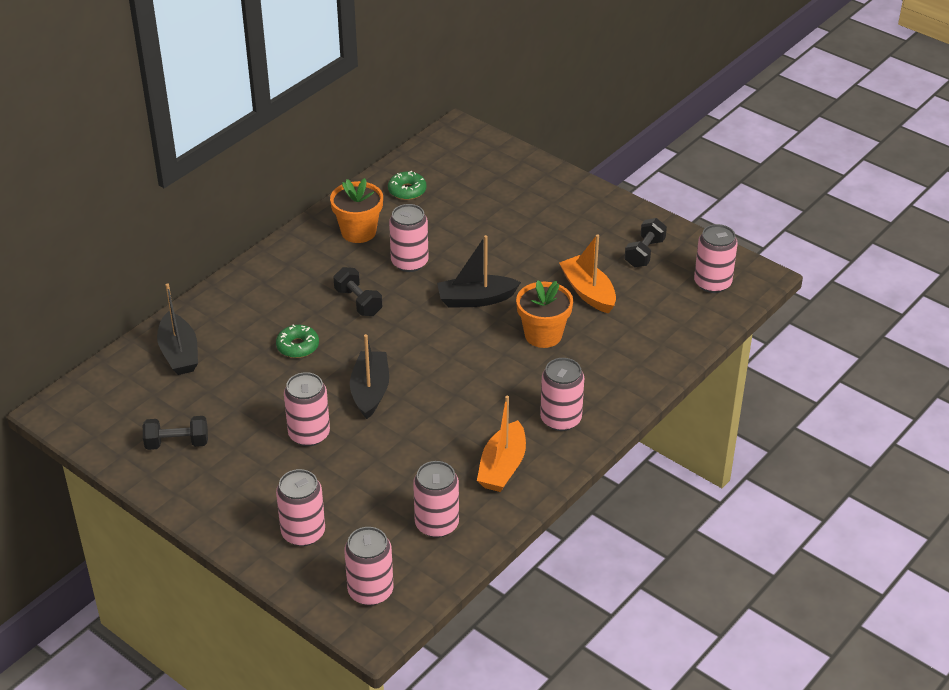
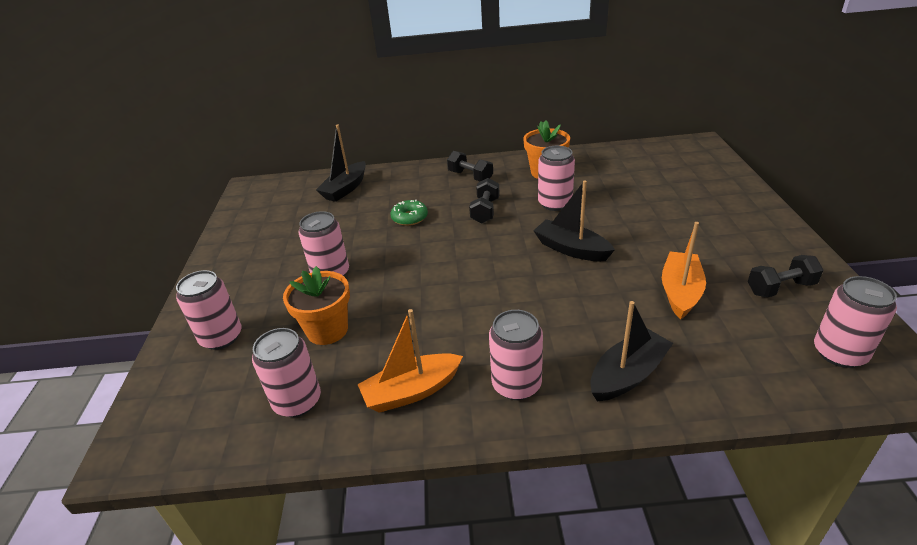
camera: 50 degrees right, 5 degrees down
(177, 443) = (263, 235): black dumbbell -> black dumbbell (470, 176)
(370, 391) = (408, 269): black boat -> black boat (628, 375)
(370, 591) = (178, 418): pink can -> none
(407, 191) = (613, 163): green donut -> none
(543, 335) = (593, 304): orange flower pot -> orange flower pot (327, 330)

